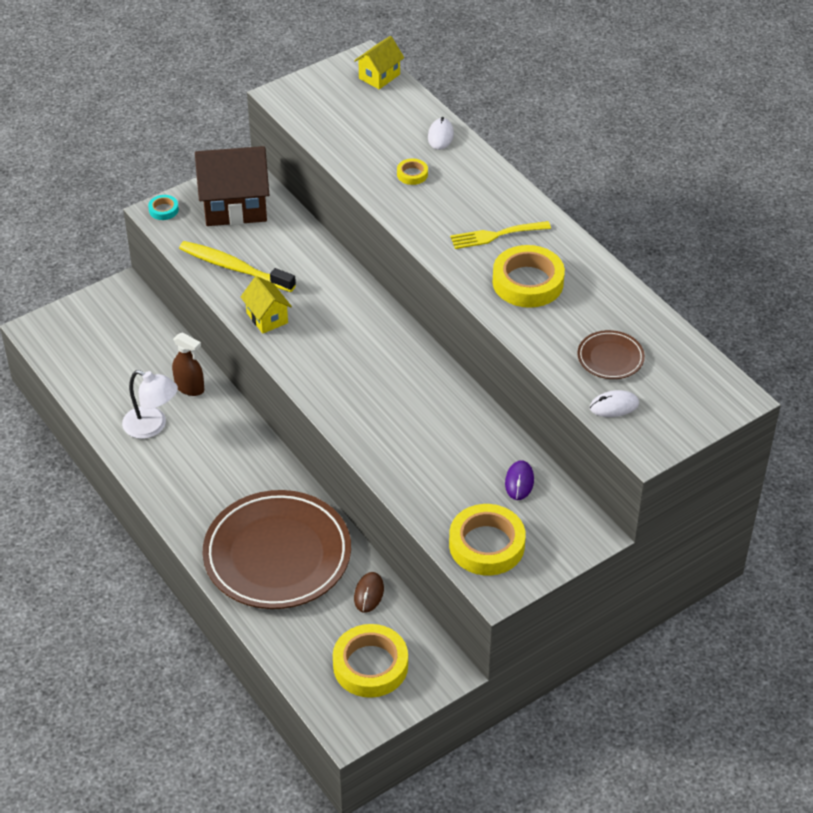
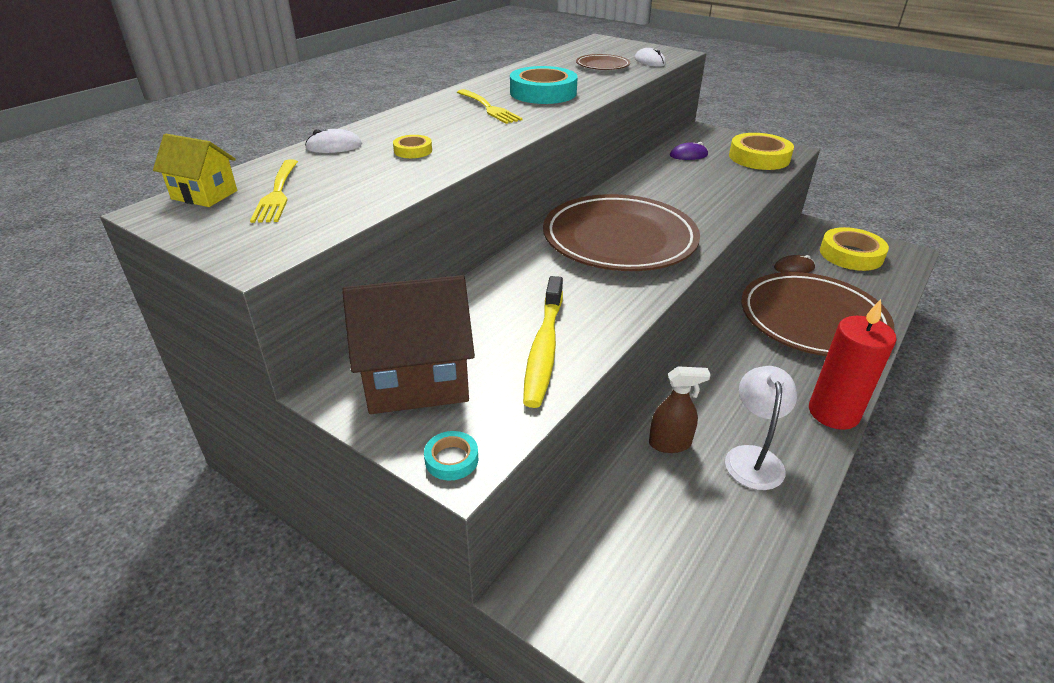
camera: 110 degrees left, 10 degrees down
(163, 497) = (833, 413): none -> red candle
(190, 388) = (670, 443): brown spray bottle -> brown spray bottle turned 75 degrees clockwise
(235, 207) = (416, 381): brown house -> brown house turned 75 degrees counterclockwise
(267, 318) = (613, 302): yellow house -> none
(355, 353) = (619, 239): none -> brown plate
(365, 106) = (277, 193): none -> yellow fork
(528, 282) = (543, 93): yellow tape -> turquoise tape

